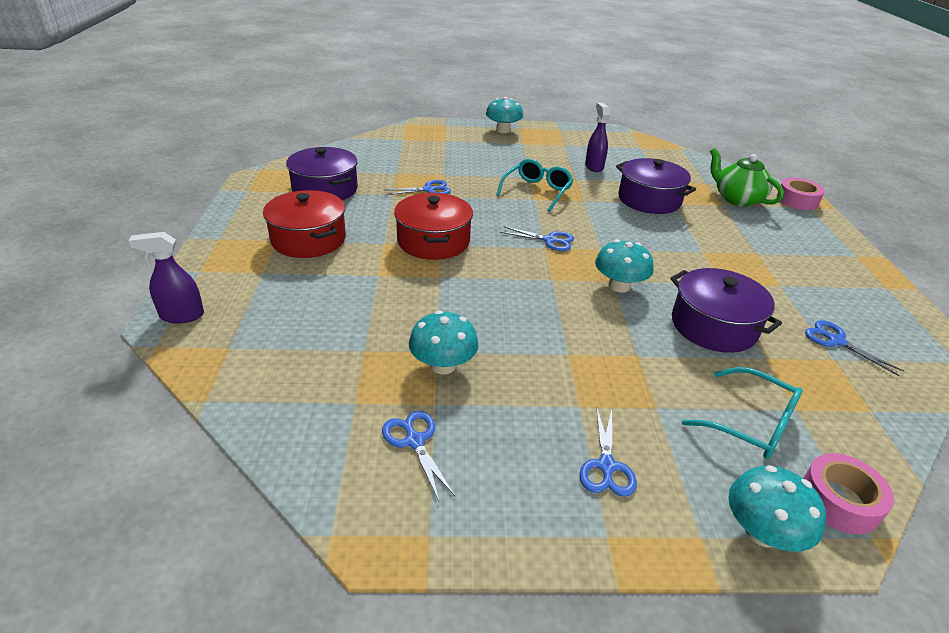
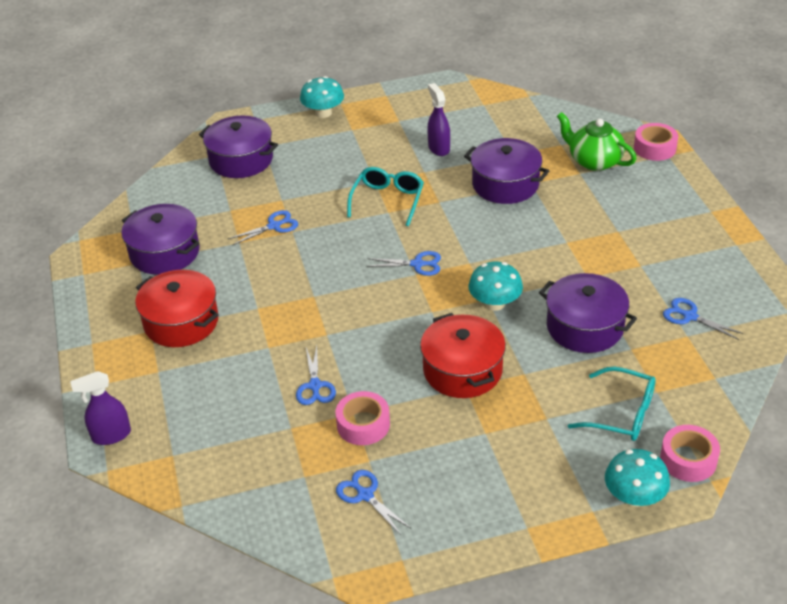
camera: 10 degrees left, 5 degrees up
(422, 145) = (241, 160): none -> purple pot
(433, 241) = (305, 293): red pot -> red pot (462, 370)
(443, 365) = (363, 424): turquoise mushroom -> pink tape
(606, 466) = (516, 477): blue scissors -> blue scissors (315, 386)

